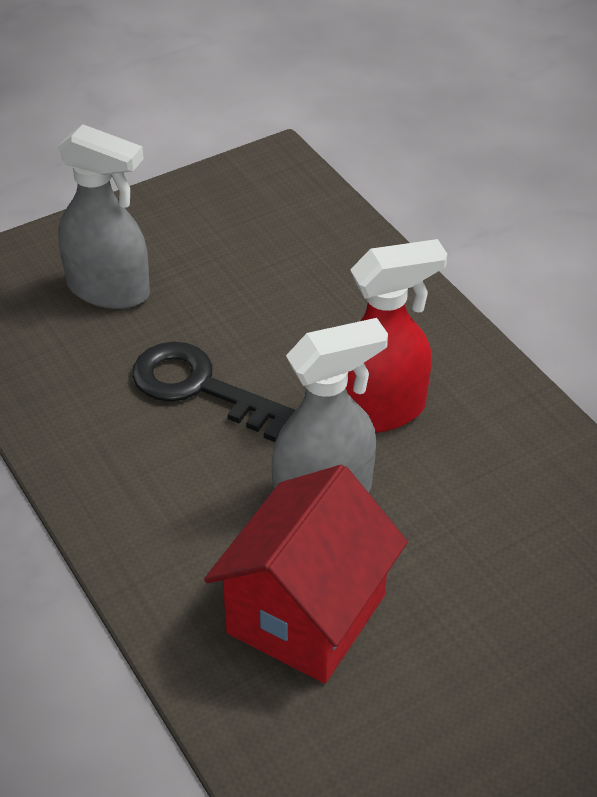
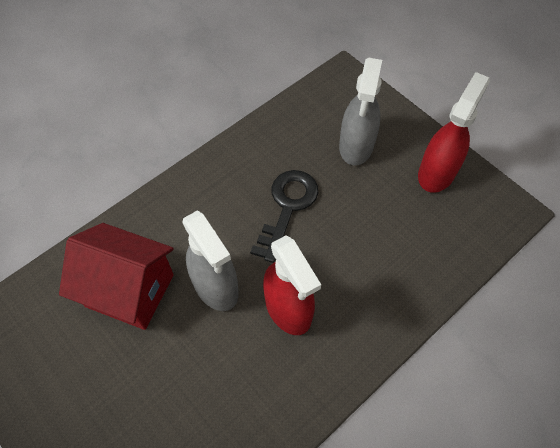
camera: 80 degrees right, 15 degrees up
(190, 215) = (437, 172): none -> red spray bottle

